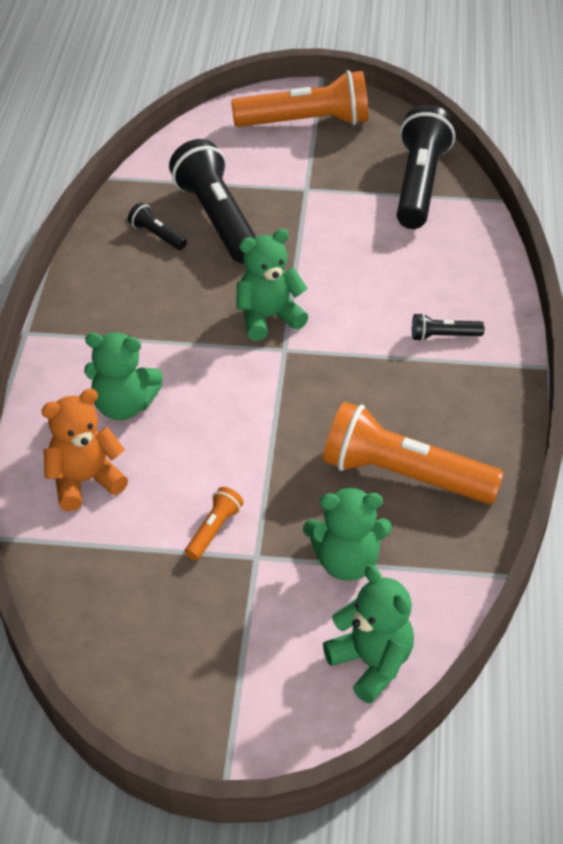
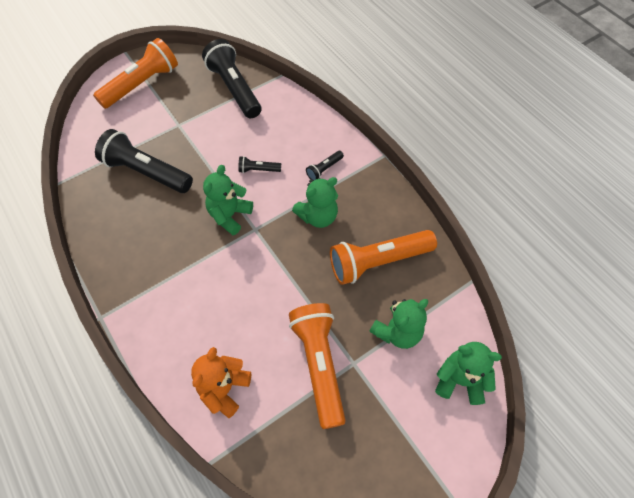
camera: 40 degrees left, 15 degrees up
(123, 406) = (202, 324): green teddy bear -> green teddy bear (318, 216)
(157, 235) = (121, 203): black flashlight -> black flashlight (258, 170)
(213, 531) = (319, 365): orange flashlight -> orange flashlight, size x2.24

